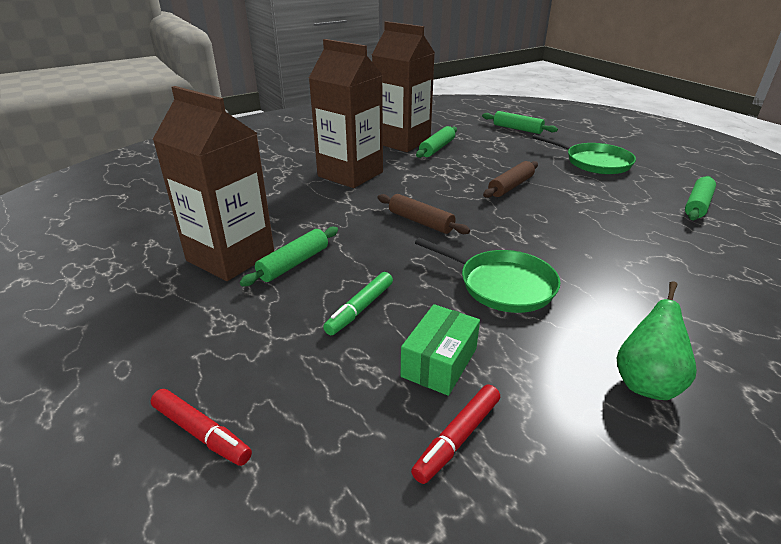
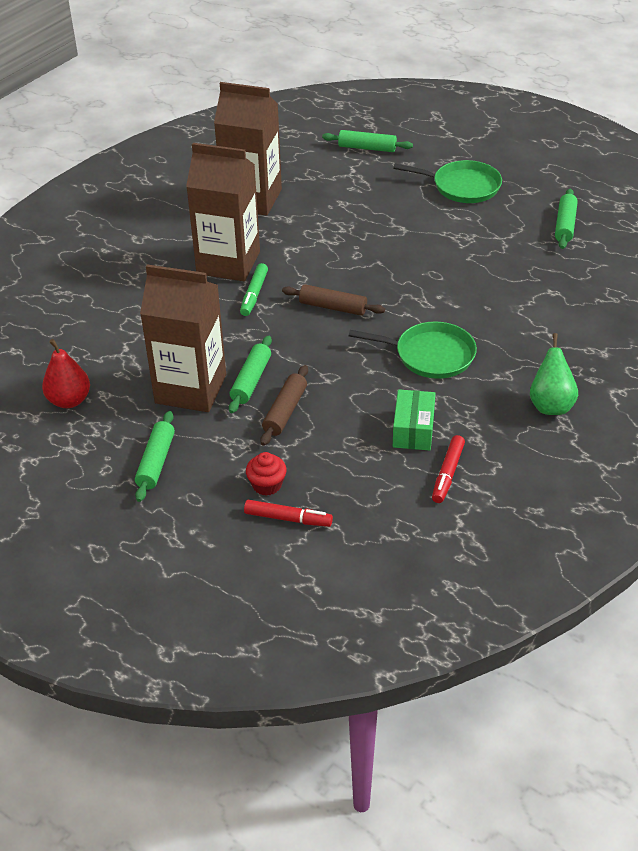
camera: 20 degrees left, 10 degrees up
(118, 240) = (69, 400): none -> red pear
(215, 377) = (267, 485): none -> red cupcake
(360, 308) = (333, 405): green marker -> green marker (254, 294)
(437, 148) = (295, 201): green rolling pin -> green rolling pin (156, 462)
(510, 186) = (394, 241): brown rolling pin -> brown rolling pin (285, 411)

